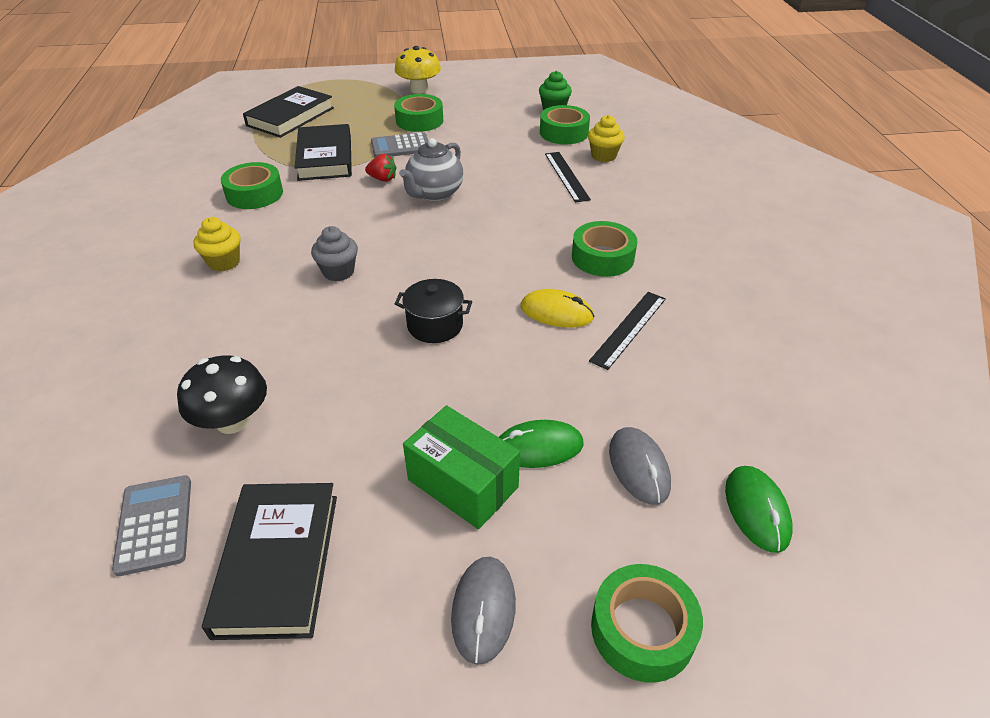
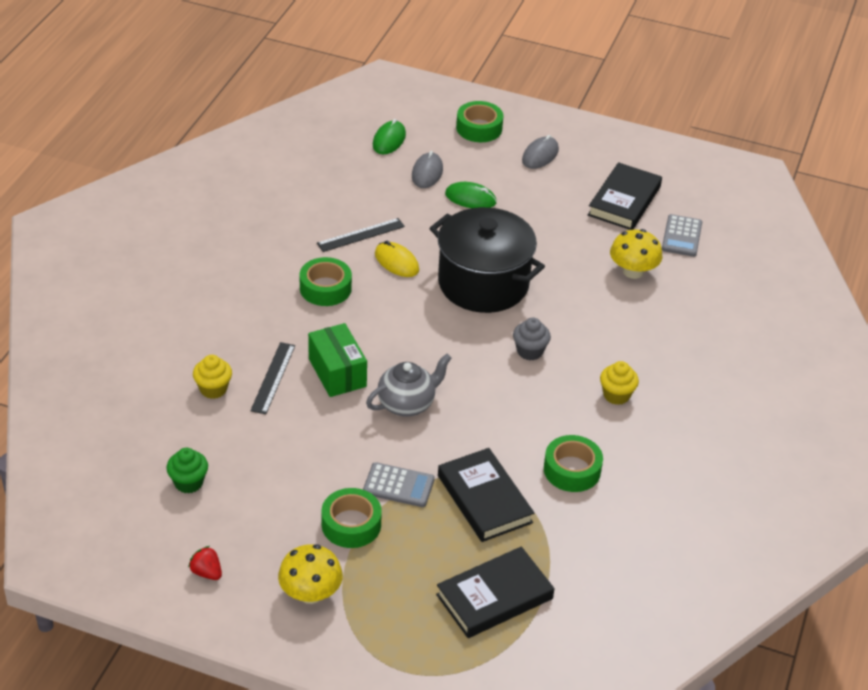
camera: 155 degrees left, 0 degrees up
(233, 421) = (633, 271): black mushroom -> yellow mushroom
(325, 157) = (484, 499): black book -> black book turned 45 degrees counterclockwise
(383, 179) = (443, 442): red strawberry -> red strawberry (206, 572)
(435, 325) = (483, 283): black pot -> black pot, size x2.22
(463, 483) = (520, 198): green box -> green box (337, 372)
(563, 132) = (217, 438): green tape -> none

